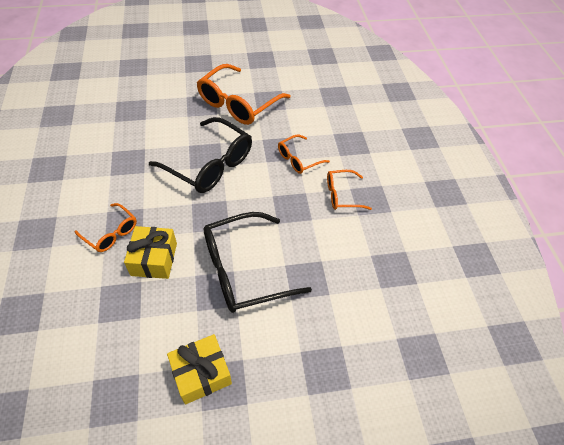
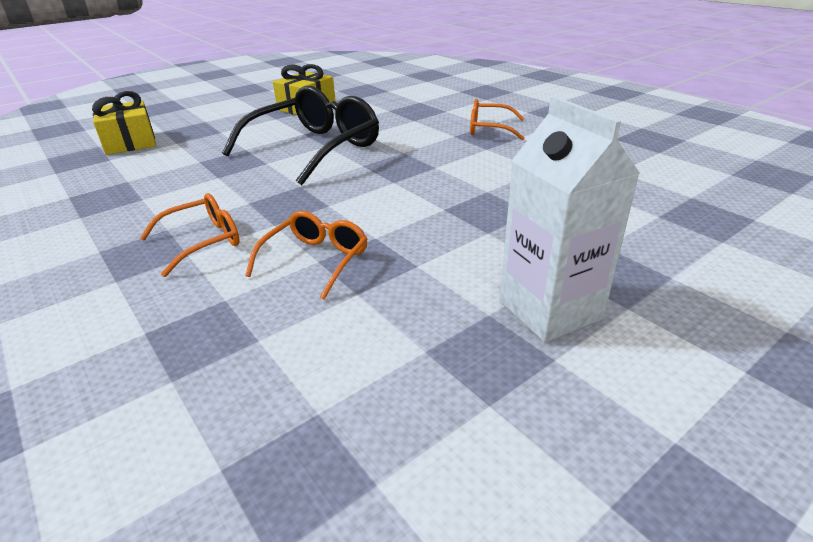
camera: 155 degrees right, 20 degrees down
(154, 259) = (420, 130): yellow gift -> yellow gift (130, 142)
(210, 165) = (464, 203): black glasses -> none
(238, 104) = (550, 310): orange glasses -> white carton

